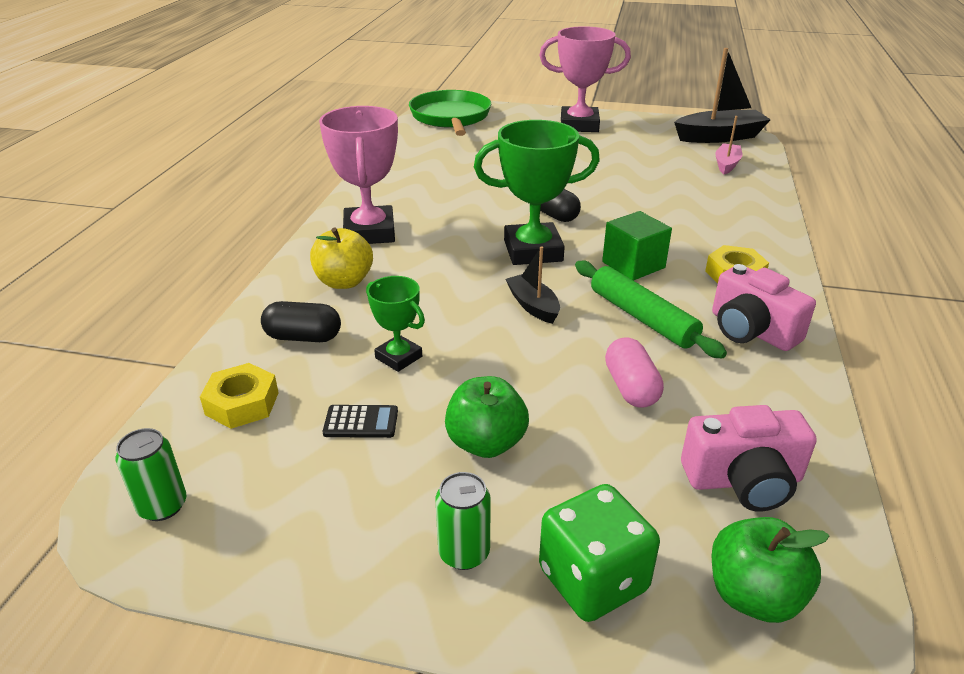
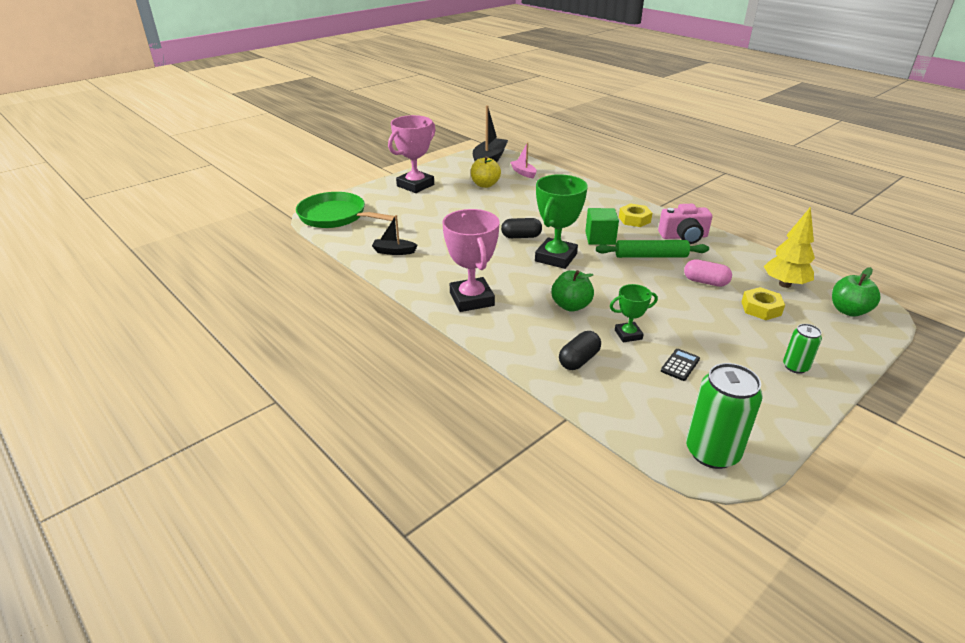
camera: 55 degrees left, 0 degrees up
(162, 506) = (712, 452): green can -> green can, size x1.81
(242, 403) = (633, 401): yellow nut -> yellow nut (761, 308)
(344, 282) = (527, 327): yellow apple -> yellow apple (485, 185)
(369, 232) = (471, 299): pink trophy -> pink trophy turned 45 degrees clockwise
(486, 443) = (722, 334): green apple -> green apple (571, 306)
(533, 306) = (613, 279): black boat -> black boat (394, 251)
(593, 579) = (825, 341): green dice -> none
(743, 480) = (784, 284): pink camera -> yellow tree

